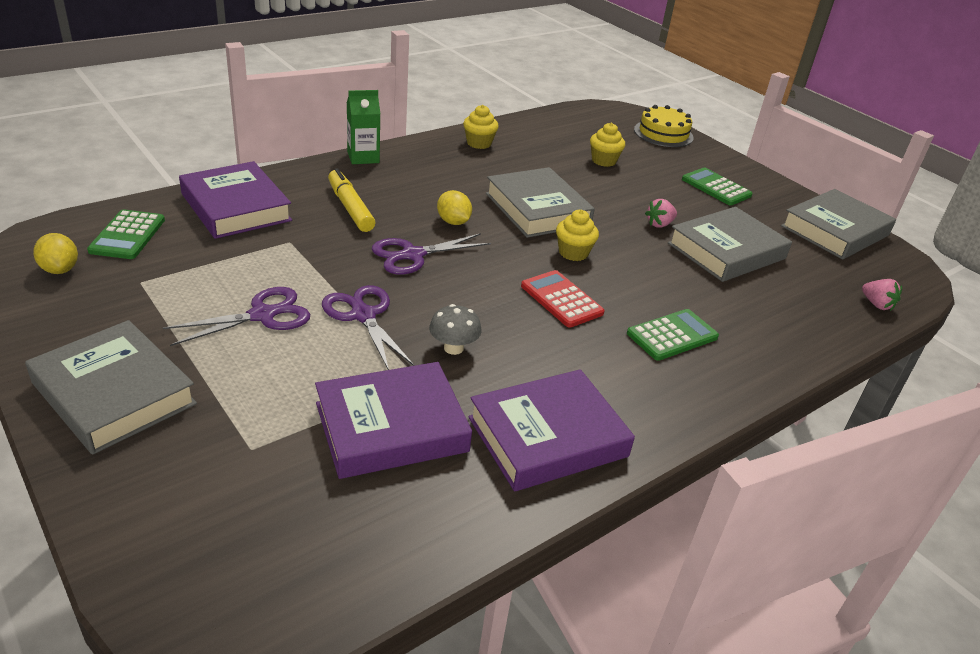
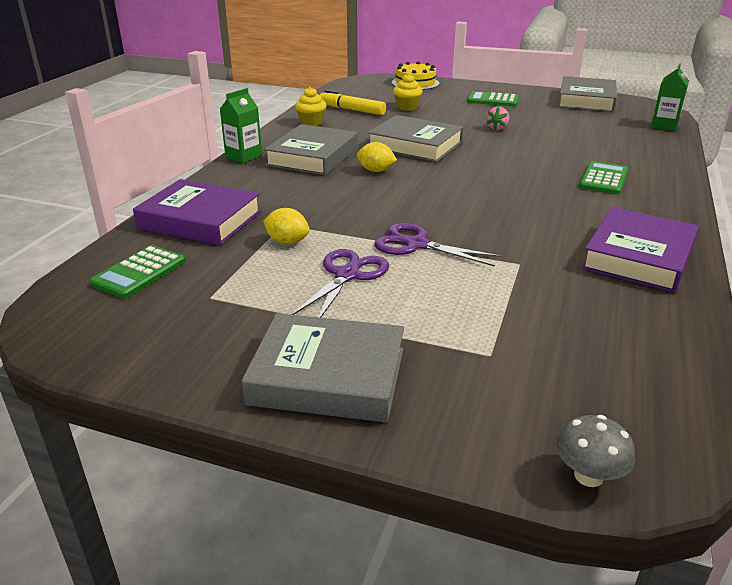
camera: 30 degrees left, 5 degrees down
(60, 269) = (119, 320): yellow lemon -> yellow lemon (287, 242)
(127, 235) = (139, 272): green calculator -> green calculator turned 60 degrees clockwise
(350, 208) = (290, 188): yellow marker -> yellow marker (352, 110)
(391, 427) = (550, 296): purple book -> none
(413, 255) = (384, 198): purple scissors -> none
(453, 348) = (504, 237): grey mushroom -> grey mushroom (588, 476)
(561, 299) = (516, 186): red calculator -> none
(573, 253) = (478, 160): yellow cupcake -> none
(726, 251) = (554, 128): grey book -> grey book (313, 157)
(877, 304) = (664, 126): pink strawberry -> green carton

